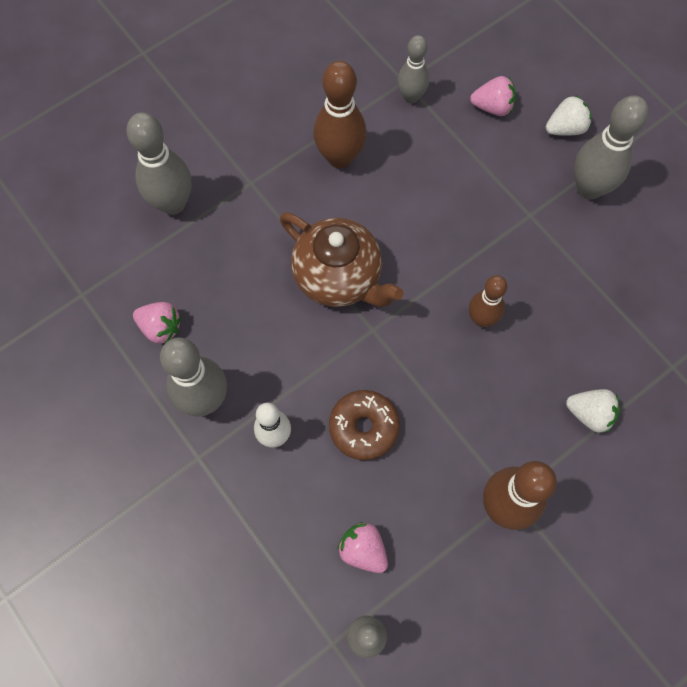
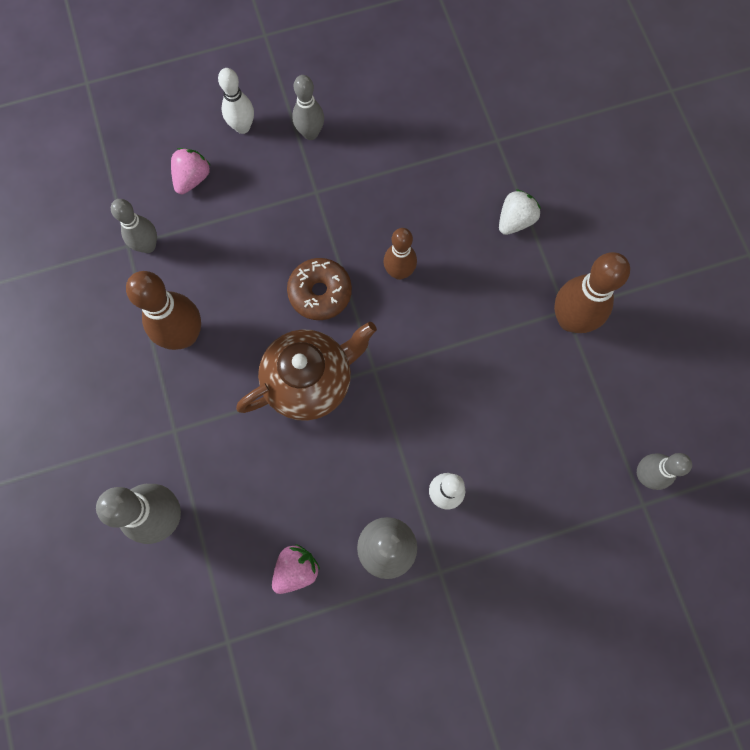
camera: 70 degrees left, 5 degrees up
(363, 427) = (463, 411): brown donut -> brown donut (320, 293)
(363, 550) = (572, 451): pink strawberry -> none
(565, 128) = (242, 127): white strawberry -> white bowling pin
(589, 188) = (310, 133): grey bowling pin -> grey bowling pin, size x0.63

